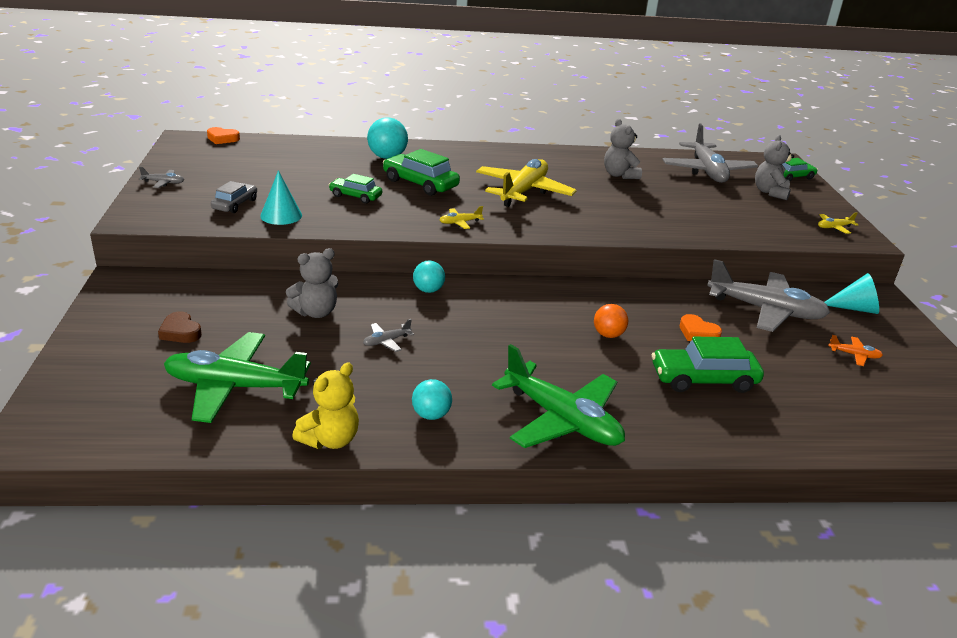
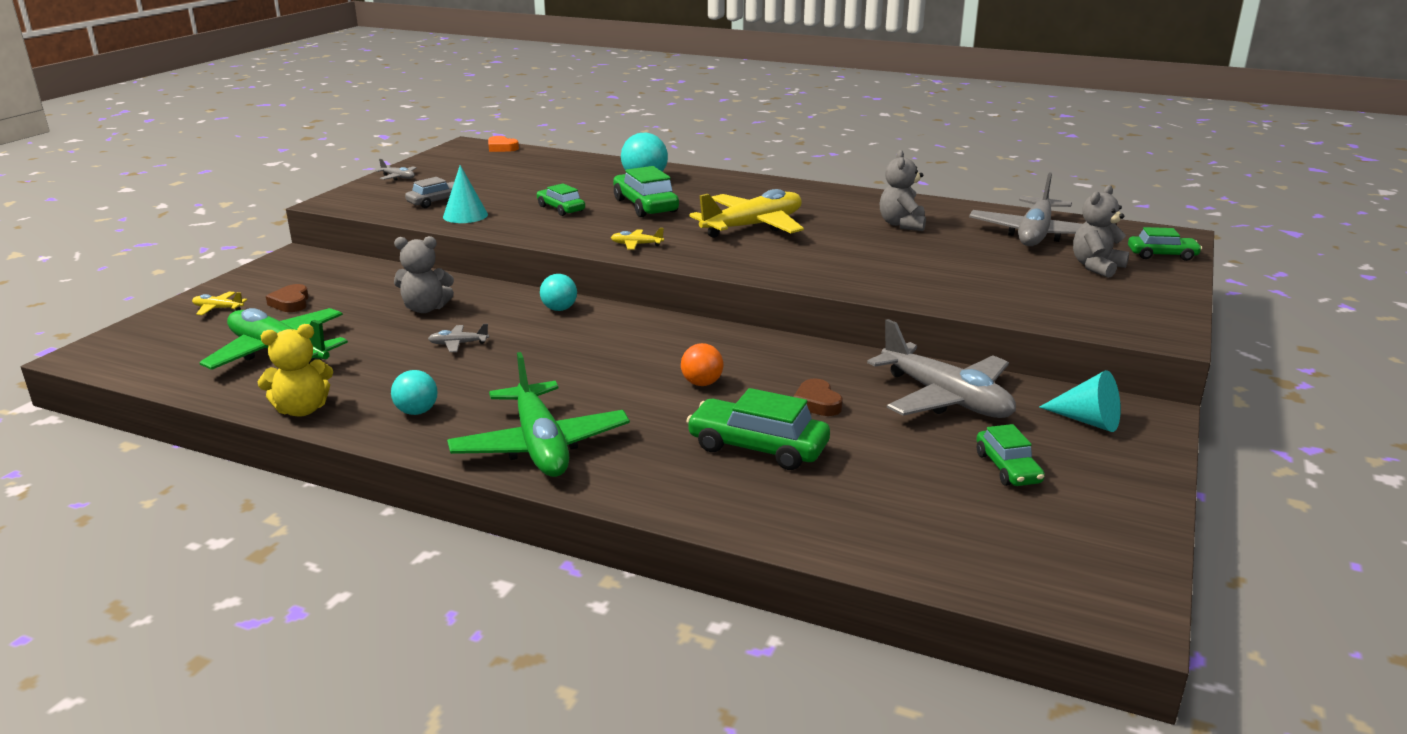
camera: 30 degrees right, 5 degrees down
(697, 333) = (817, 403): orange heart -> brown heart
(834, 227) = (1137, 316): yellow plane -> yellow plane (218, 308)
(854, 355) = (1007, 468): orange plane -> green car

